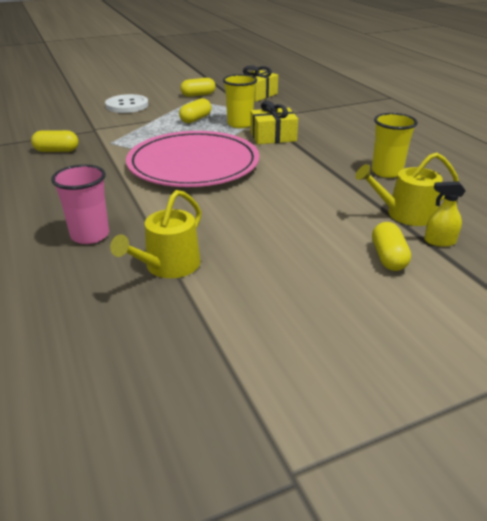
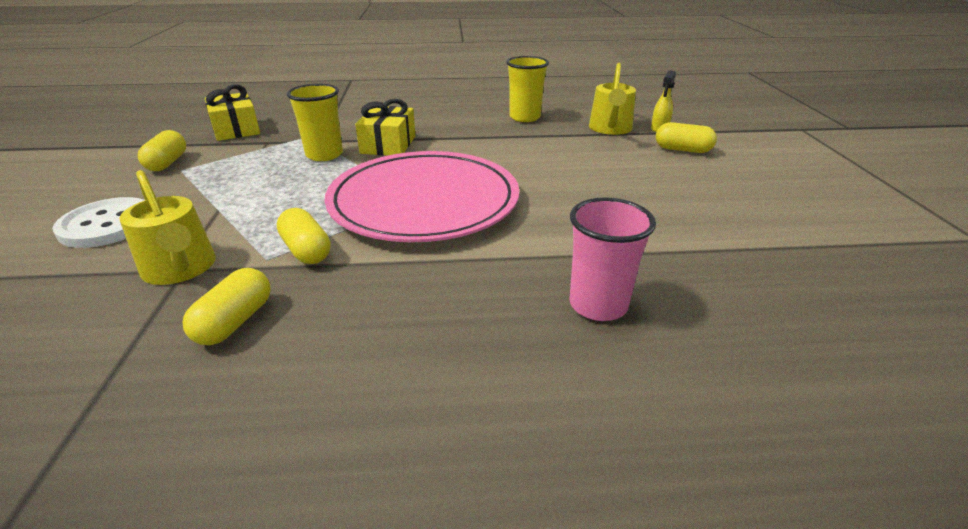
camera: 70 degrees left, 0 degrees up
(168, 266) = (689, 253): yellow watering can -> yellow watering can (181, 269)
(195, 119) = (266, 178): yellow capsule -> yellow capsule (306, 250)

